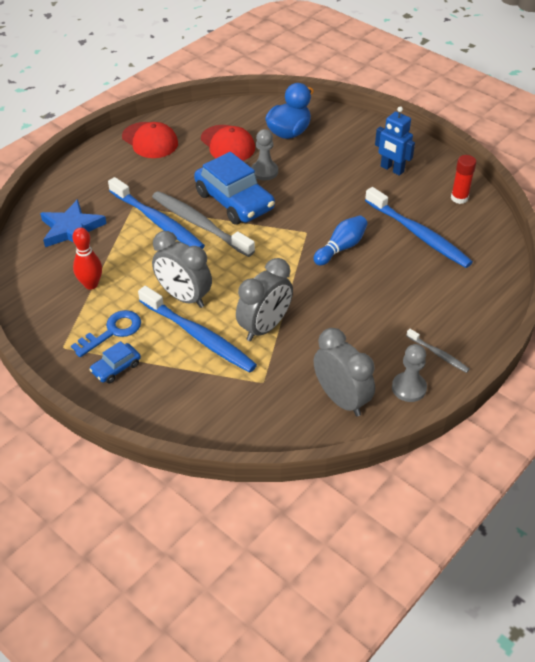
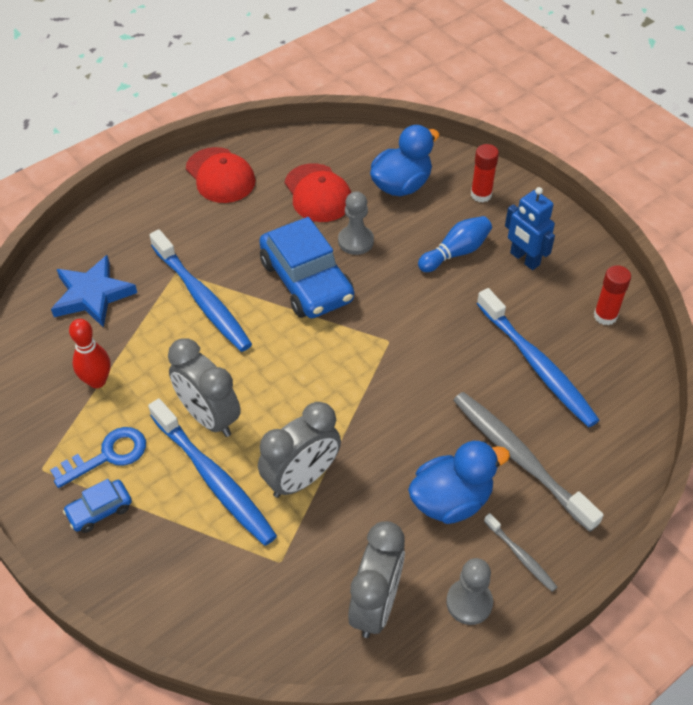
camera: 10 degrees right, 5 degrees up
(200, 224) = (254, 310): grey toothbrush -> grey toothbrush (520, 459)
(341, 248) = (429, 371): blue bowling pin -> blue bowling pin (456, 252)
(341, 399) = (375, 605): grey clock -> grey clock turned 45 degrees clockwise
(349, 132) = (481, 195): none -> red glue stick
(379, 326) = (451, 500): none -> blue duck

